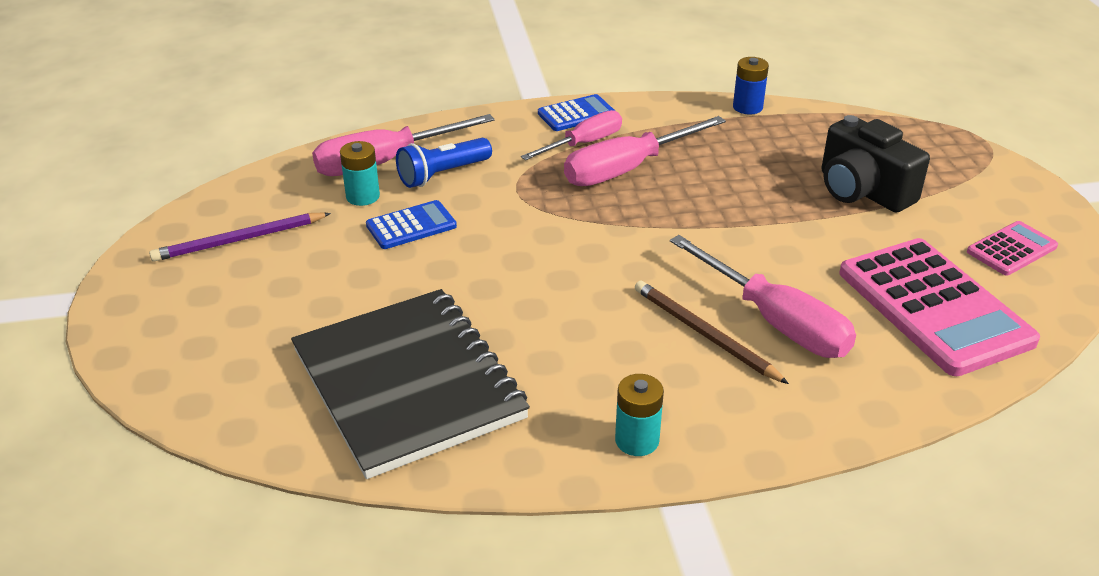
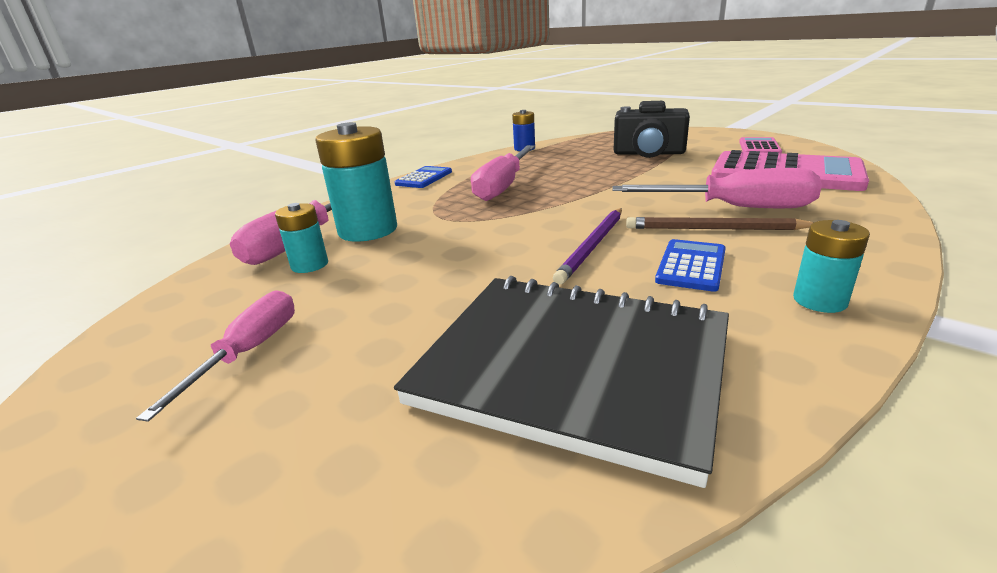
camera: 35 degrees left, 10 degrees down
(239, 240) = (197, 344): purple pencil -> purple pencil (592, 246)
(411, 226) = (386, 264): blue calculator -> blue calculator (691, 266)
(443, 174) = (368, 230): blue flashlight -> turquoise battery
(583, 143) = (452, 186): pink screwdriver -> pink screwdriver (248, 352)

